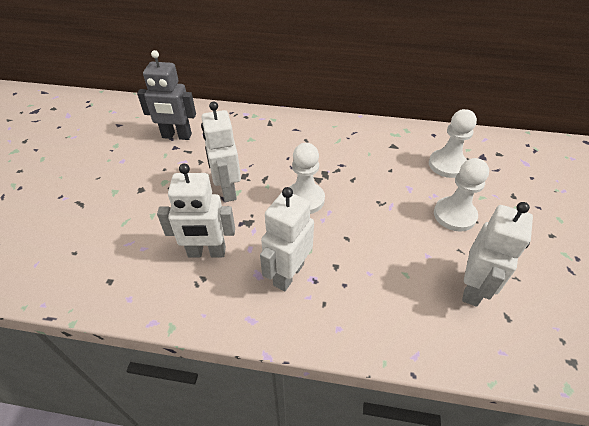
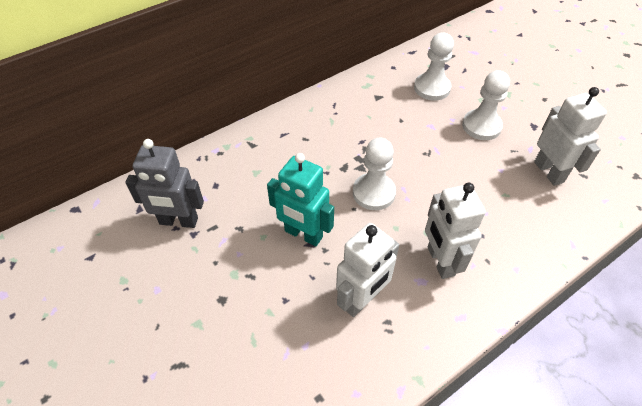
camera: 45 degrees left, 5 degrees up
(176, 136) = (178, 221): grey robot -> grey robot turned 45 degrees clockwise
(227, 190) = (303, 234): white robot -> turquoise robot

